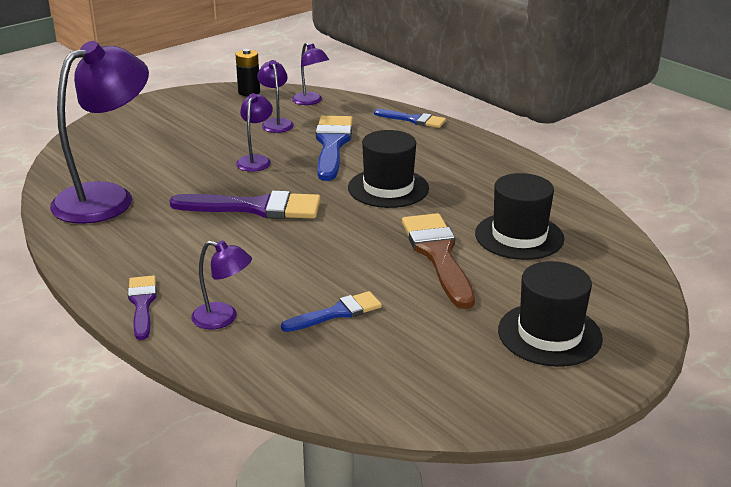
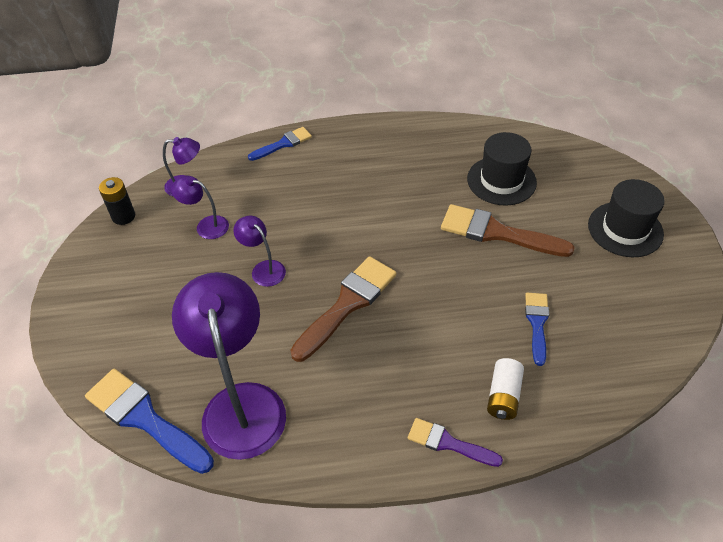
camera: 55 degrees left, 20 degrees up
(223, 318) = (503, 396): purple lamp -> white battery
(255, 208) = (347, 304): purple brush -> brown brush
(332, 145) = (281, 209): blue brush -> blue brush (145, 418)
(388, 188) = (381, 212): black hat -> none

